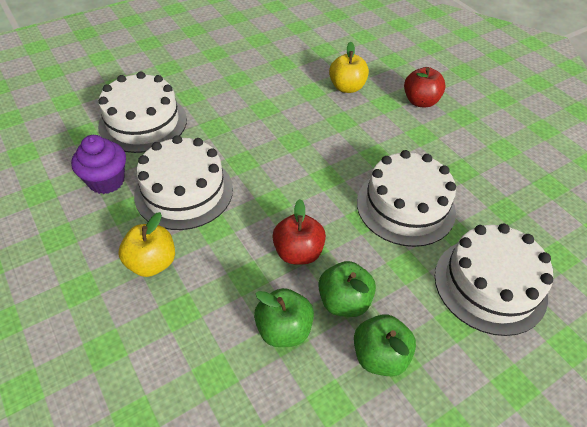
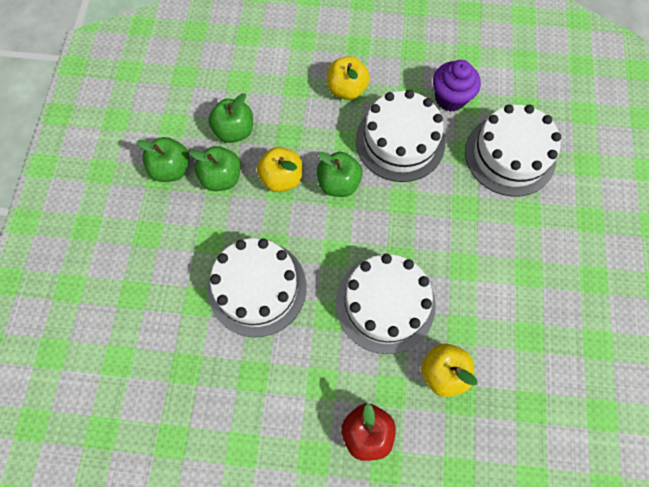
camera: 130 degrees right, 20 degrees up
(264, 209) = (338, 183): none -> green apple
(298, 252) = (281, 178): red apple -> yellow apple
(490, 285) = (147, 281): white cake -> white cake (385, 303)

